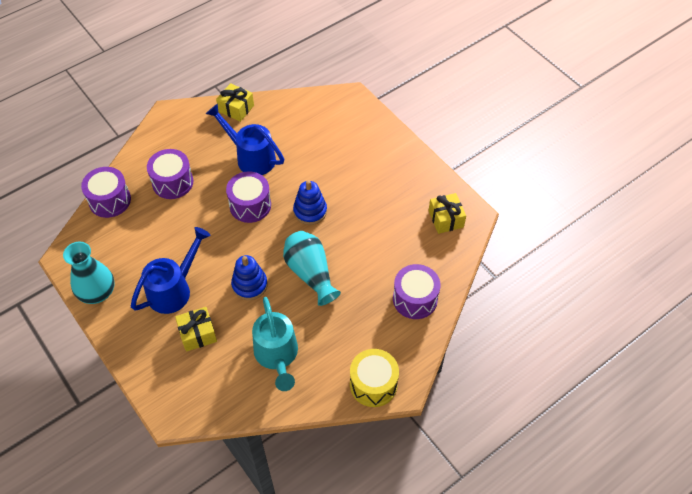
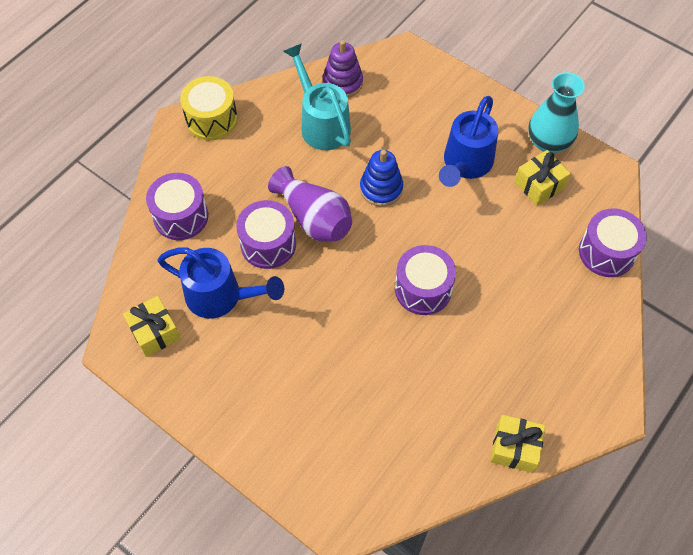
camera: 165 degrees right, 5 degrees up
(172, 182) = (541, 297): purple drum -> purple drum (268, 244)
(198, 334) = (415, 125): yellow gift -> yellow gift (539, 185)
(243, 394) = (342, 83): none -> purple stacking toy
(251, 157) = (453, 364): blue watering can -> blue watering can (221, 296)
(310, 211) = (341, 299): blue stacking toy -> none
(310, 273) = (314, 218): turquoise vase -> purple vase

